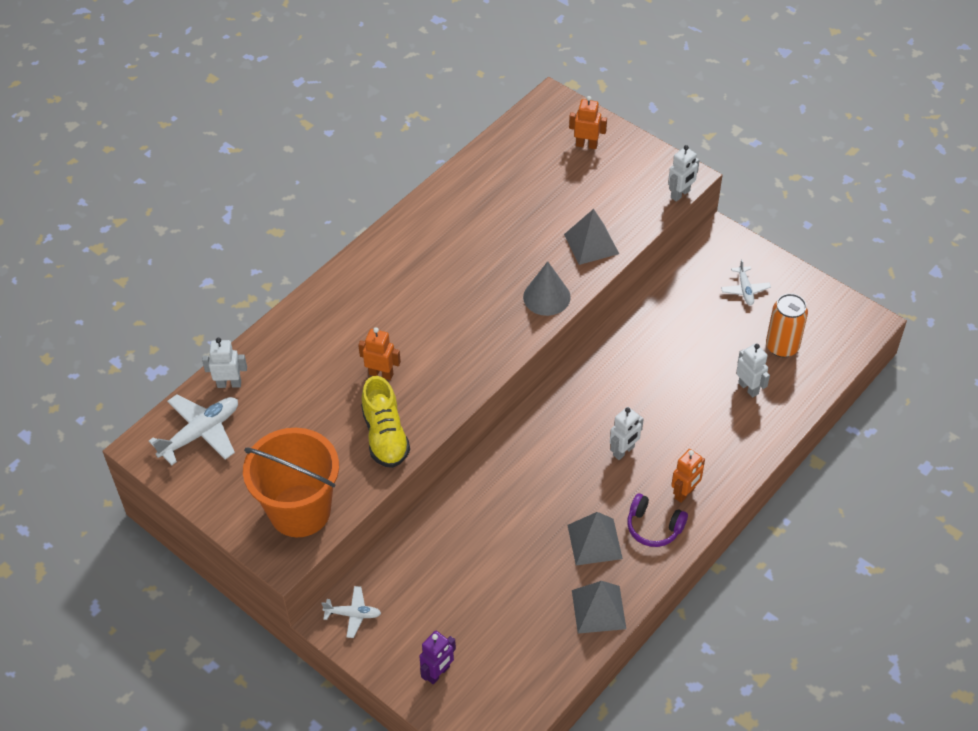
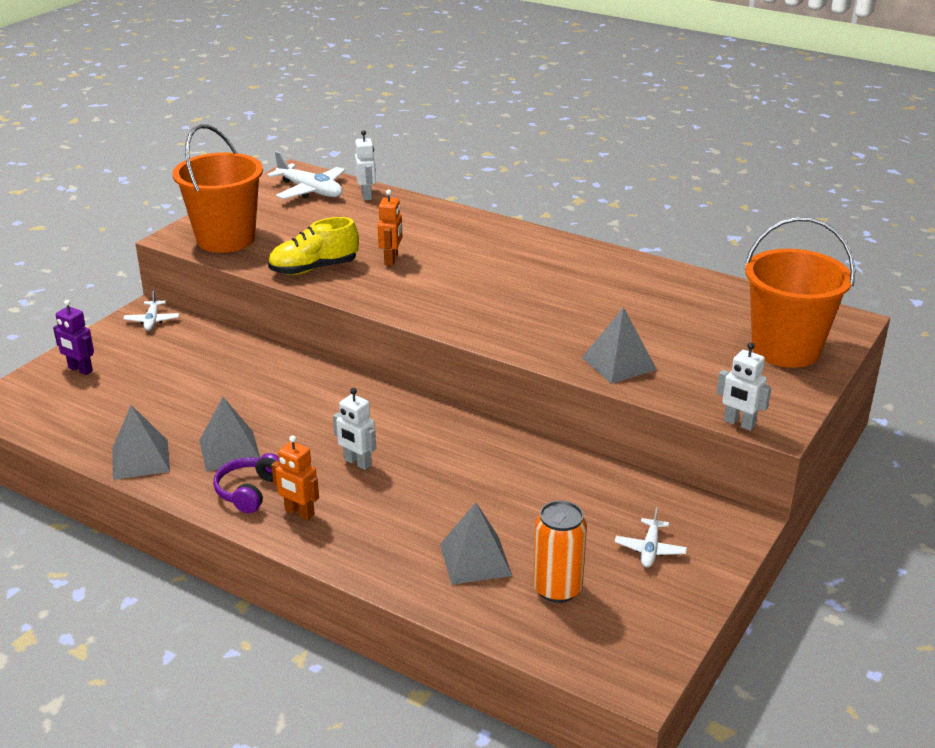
camera: 80 degrees right, 20 degrees down
(546, 297) = (523, 340): grey cone -> none
(586, 145) = (785, 349): orange robot -> orange bucket
(745, 290) = (650, 549): white plane -> white plane turned 60 degrees counterclockwise
(748, 388) = (475, 559): white robot -> grey pyramid

